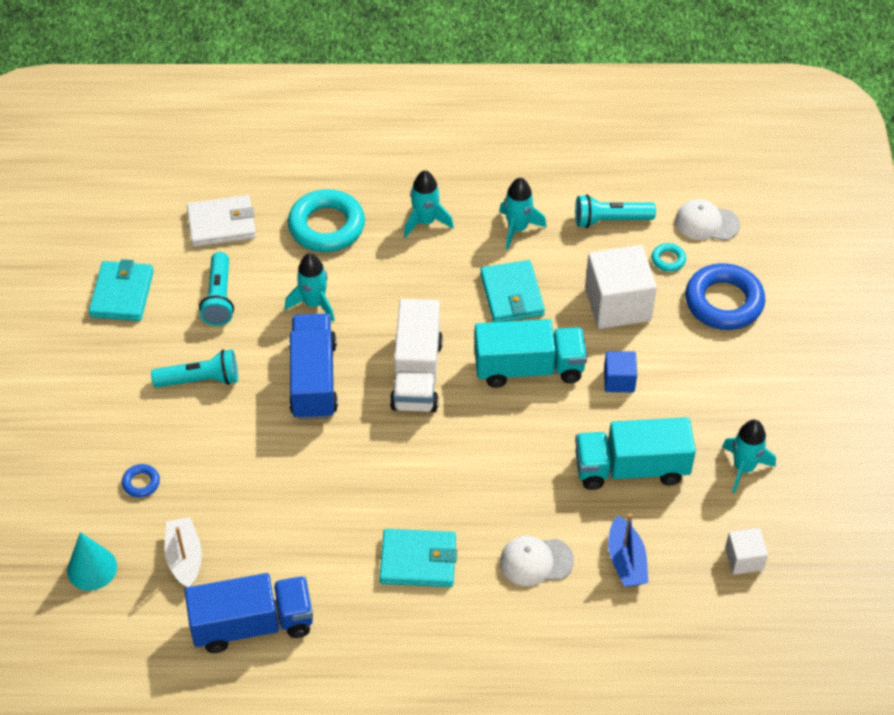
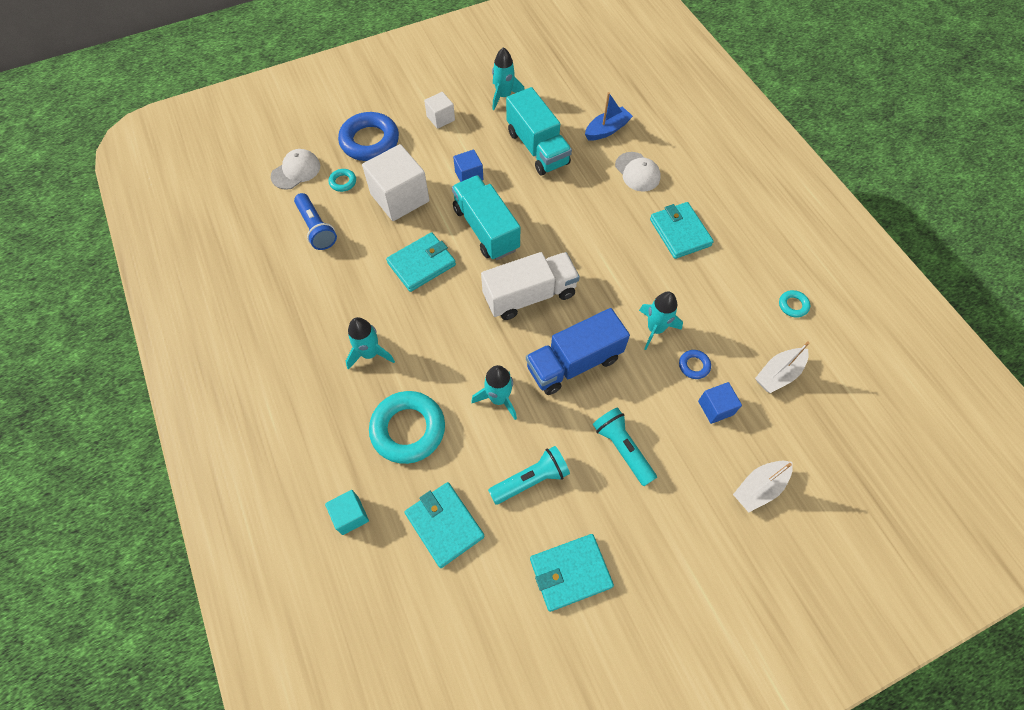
camera: 115 degrees left, 10 degrees up
(89, 472) = (759, 488): none -> white boat
(92, 568) = (832, 435): turquoise cone -> none
(141, 483) = (741, 441): blue ring -> blue ring (694, 366)
(188, 479) = (715, 408): none -> blue cube
(221, 224) = (444, 525): white wallet -> turquoise wallet
(253, 624) = (793, 305): blue truck -> turquoise ring
(273, 165) = (350, 515): none -> turquoise cube
(517, 229) = (350, 285): turquoise rocket -> turquoise rocket (655, 329)
(610, 220) = (317, 228): turquoise flashlight -> blue flashlight
(706, 223) = (296, 171): white cap -> white cap turned 120 degrees counterclockwise
(744, 559) = (569, 79): white cube -> white cube (440, 118)

